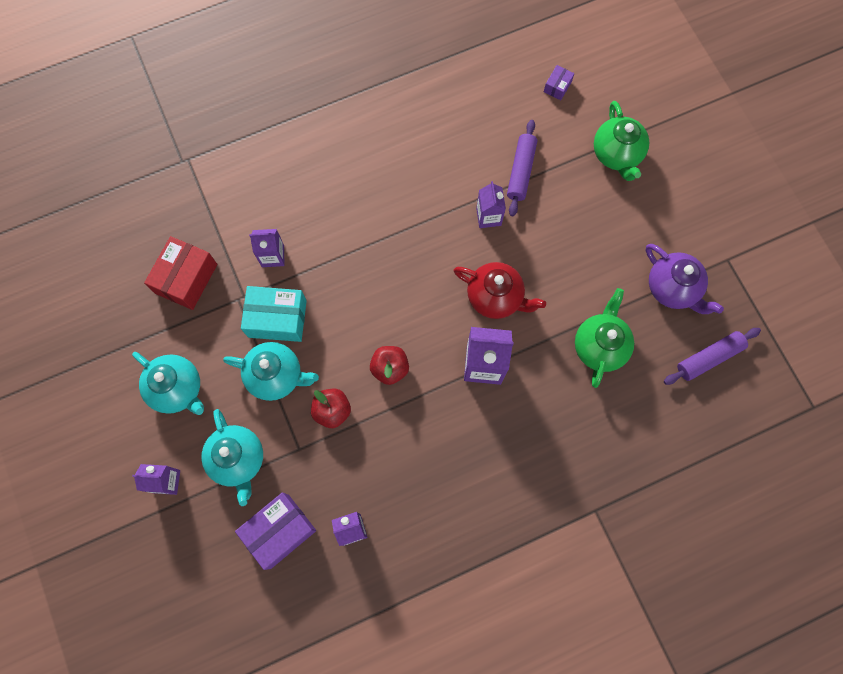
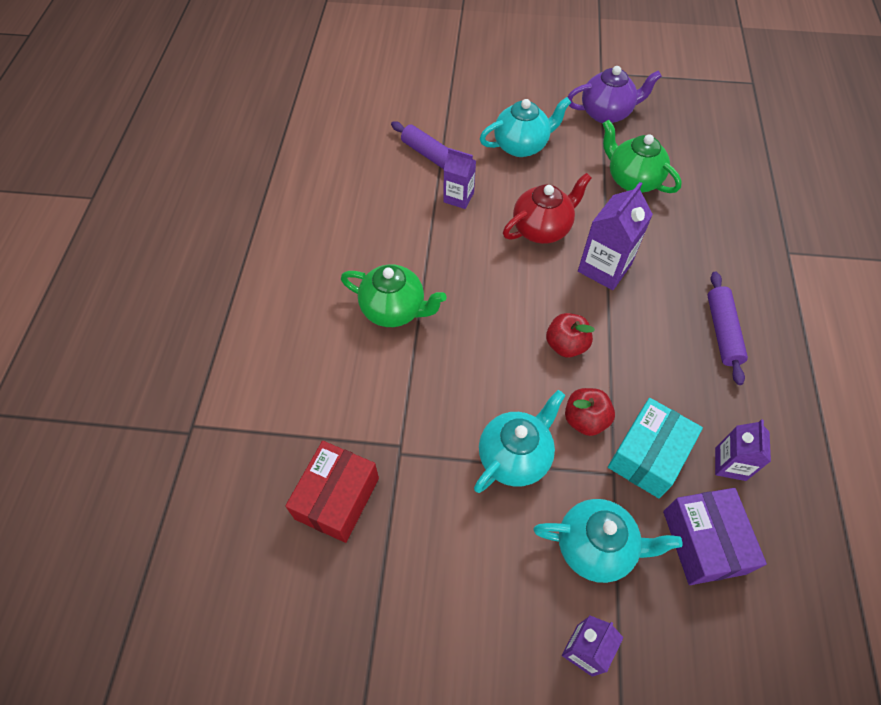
camera: 60 degrees left, 15 degrees down
(178, 389) = (470, 576): turquoise teapot -> turquoise teapot (521, 145)
(186, 279) = (337, 498): red box -> red box turned 60 degrees clockwise
(273, 256) = (372, 393): purple carton -> none
(277, 319) = (448, 424): turquoise box -> turquoise box (648, 455)
(557, 87) = (371, 98): purple box -> none
(616, 155) = (463, 92): green teapot -> green teapot (394, 310)
(708, 358) = (680, 120): purple rolling pin -> purple rolling pin (722, 331)

